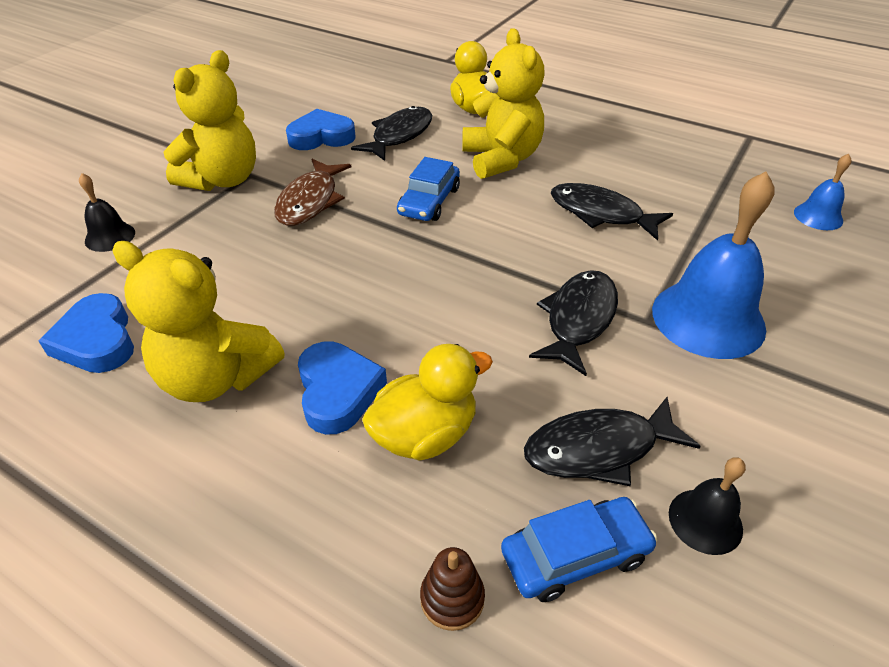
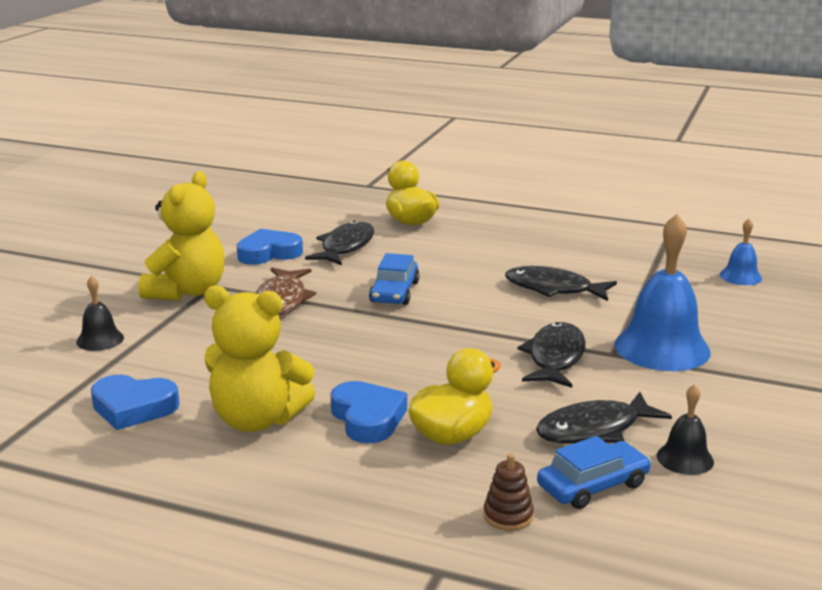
camera: 10 degrees left, 20 degrees down
(97, 340) = (133, 408): blue heart -> blue heart turned 45 degrees counterclockwise
(501, 159) = (450, 257): yellow teddy bear -> none

